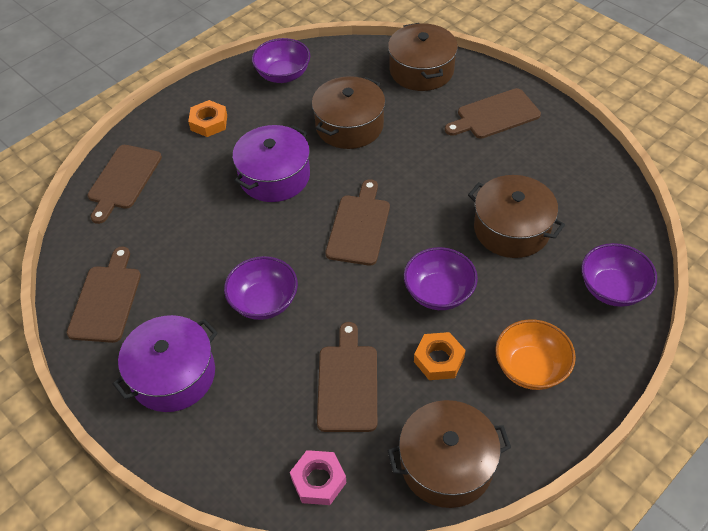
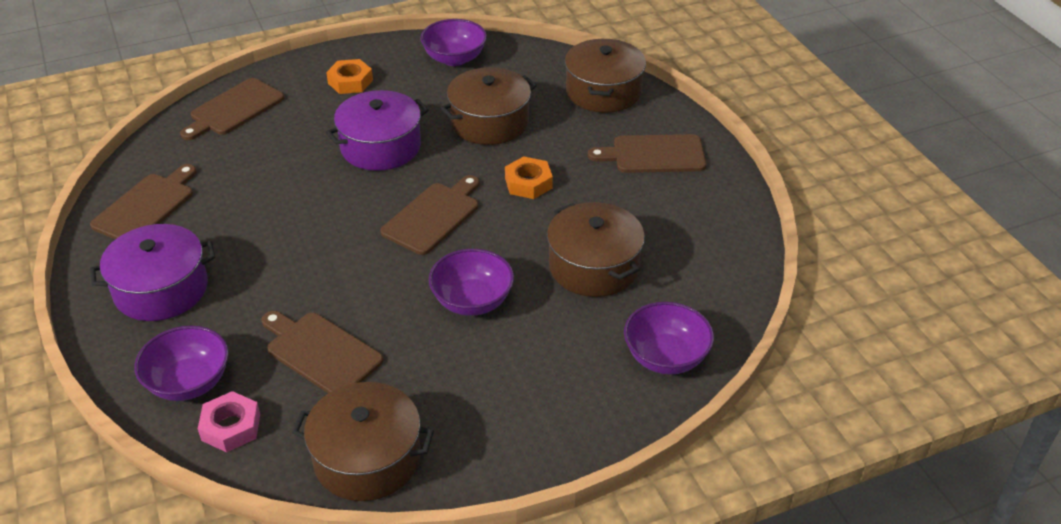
camera: 20 degrees right, 10 degrees down
(264, 302) = (291, 254): purple bowl -> purple bowl (189, 382)
(347, 383) = (320, 352): brown cutting board -> brown cutting board turned 75 degrees counterclockwise
(439, 359) = (428, 361): orange nut -> orange nut (528, 183)
(530, 368) = (519, 401): orange bowl -> none

